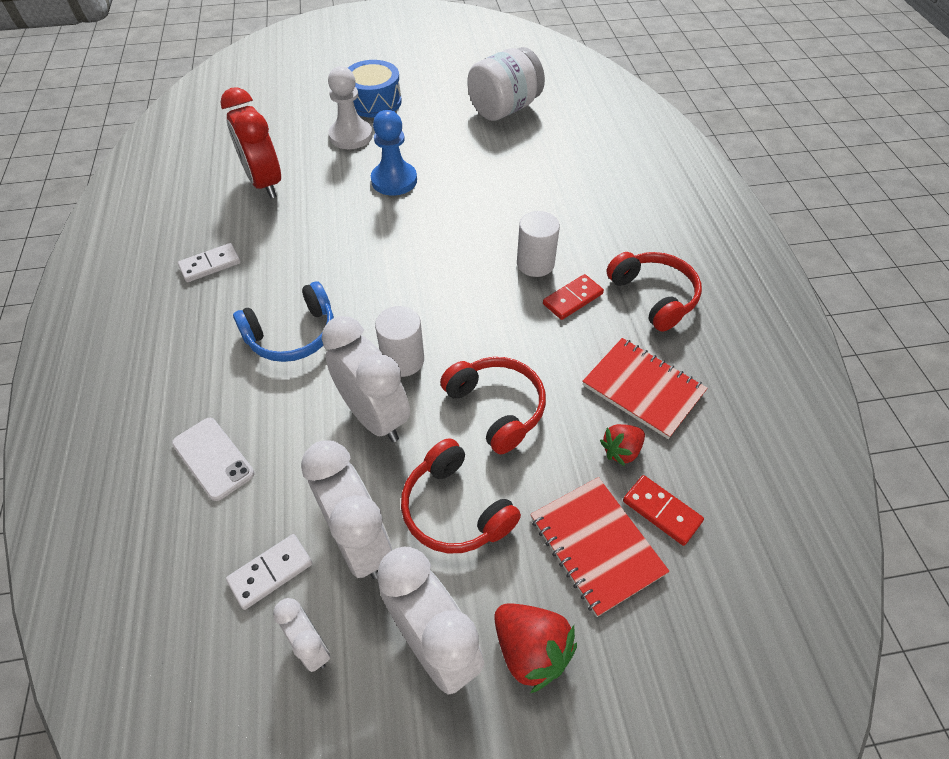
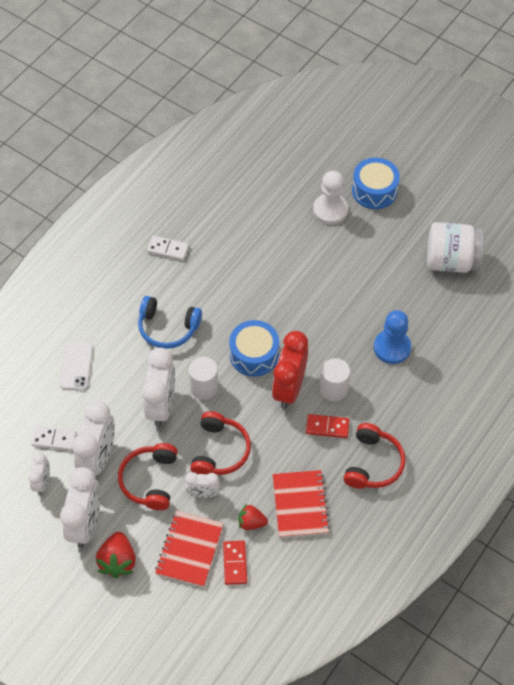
camera: 45 degrees right, 5 degrees up
(265, 183) = (246, 211): red clock -> red clock (289, 388)
(394, 180) = (319, 266): blue pawn -> blue pawn (392, 347)
(420, 291) = (254, 355): none -> blue drum
(533, 468) = (203, 493): none -> white clock

